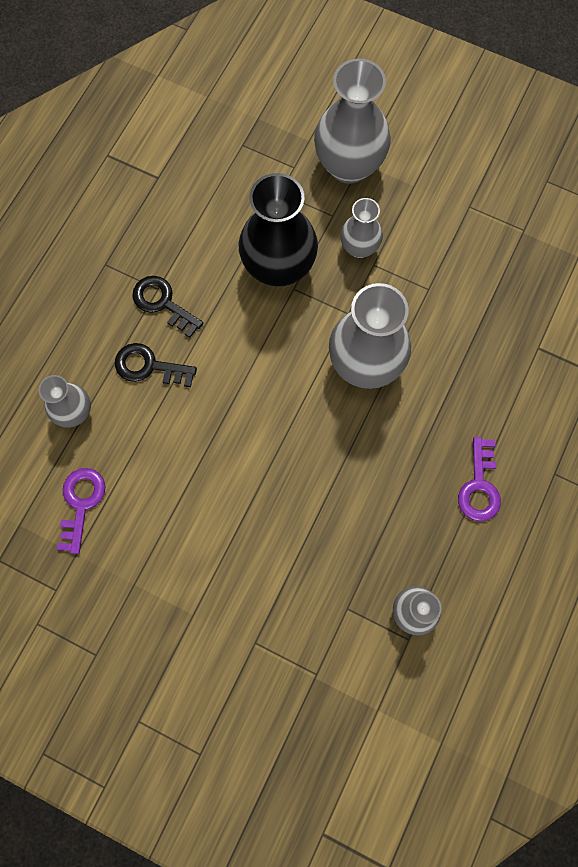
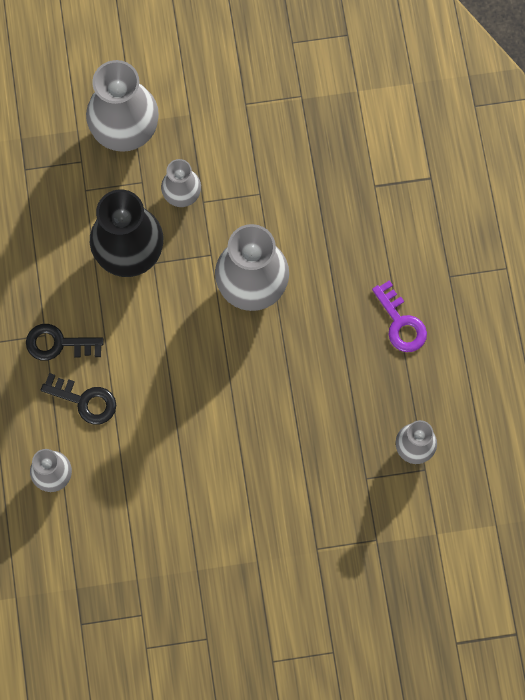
camera: 35 degrees left, 0 degrees up
(81, 503) = (112, 539): purple key -> none
(149, 366) = (85, 401): black key -> black key turned 135 degrees counterclockwise

